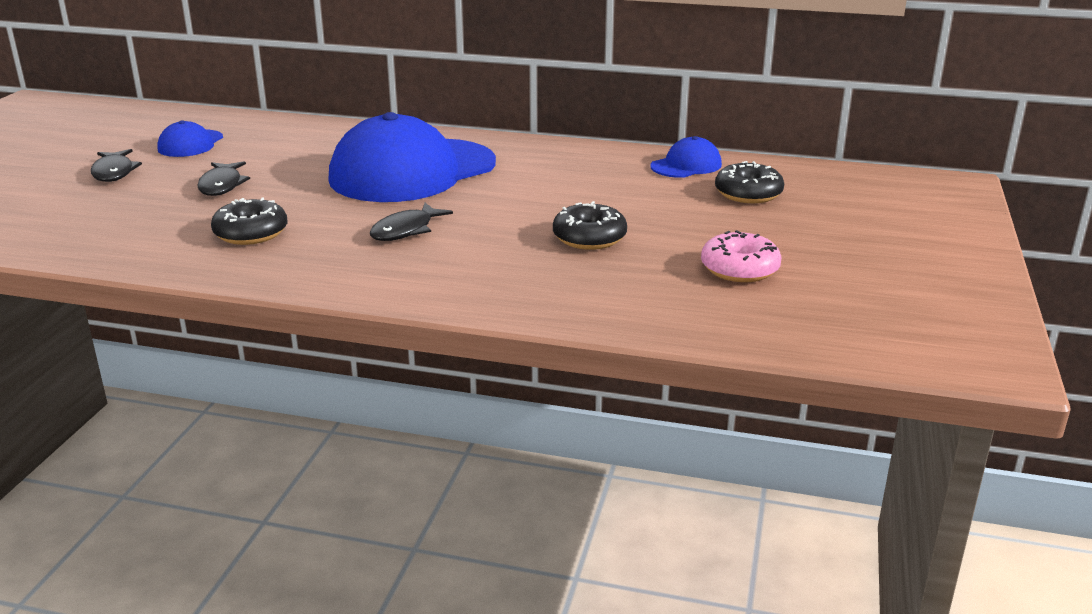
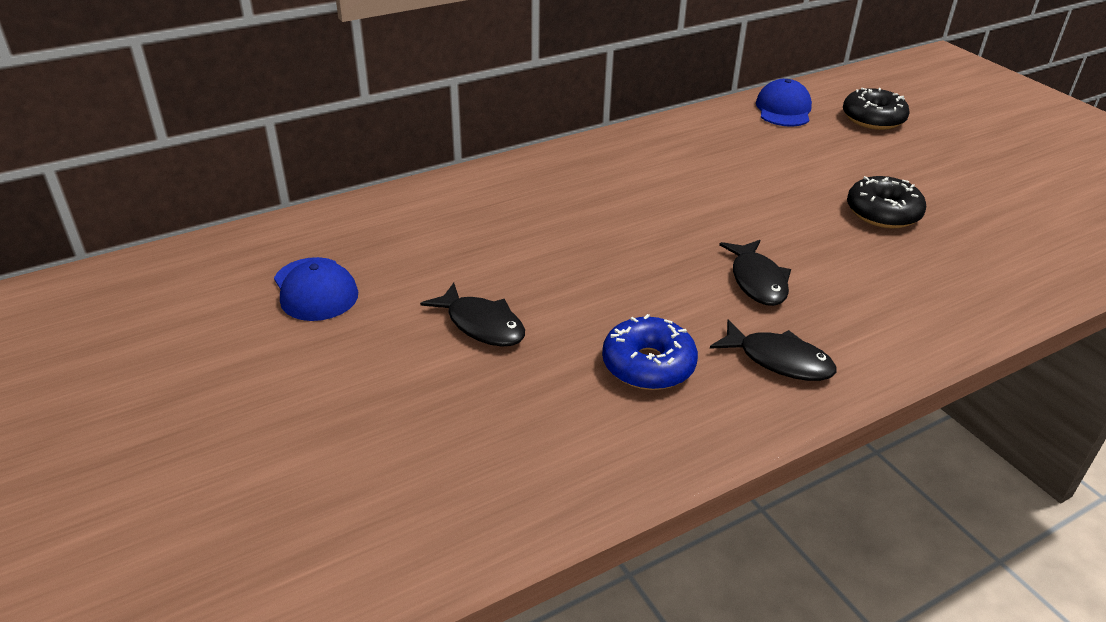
camera: 45 degrees left, 10 degrees up
(114, 172) = (315, 376): black fish -> black fish (779, 360)
(251, 233) = (648, 365): black donut -> blue donut
(412, 171) = (614, 213): blue cap -> none
(739, 269) = (1012, 190): pink donut -> none

